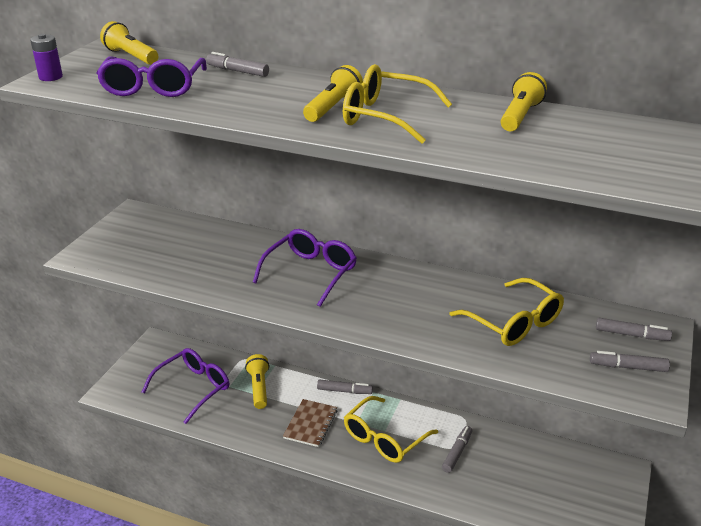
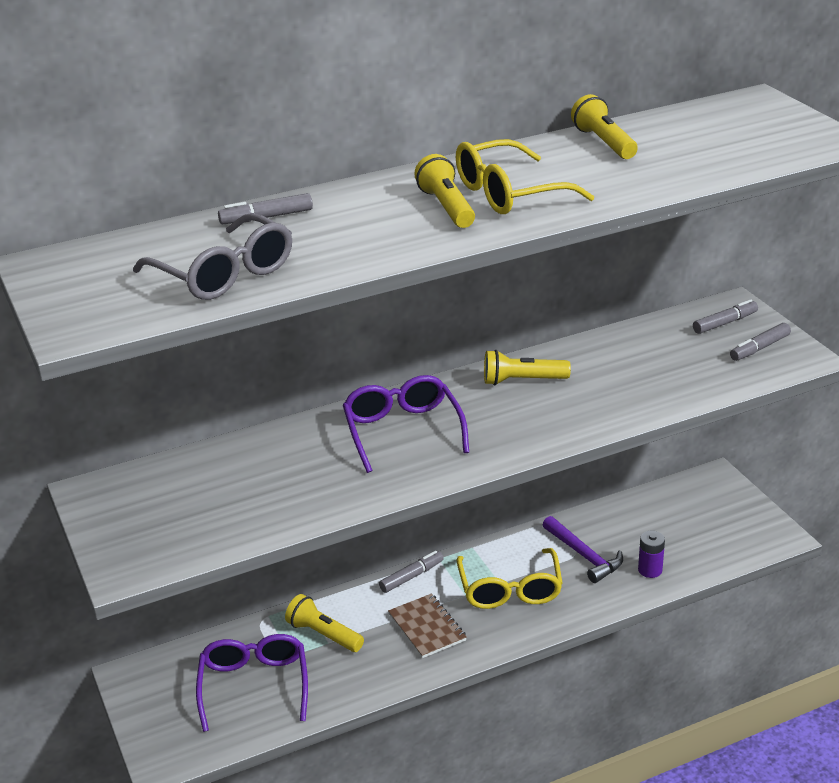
camera: 45 degrees left, 0 degrees up
(50, 77) = (71, 322): purple battery -> purple battery (650, 570)
(131, 56) = (102, 257): yellow flashlight -> yellow flashlight (522, 380)
(153, 87) = (224, 274): purple glasses -> grey glasses
(457, 452) = (584, 555): grey marker -> purple hammer
(513, 322) = (635, 366): yellow glasses -> none

